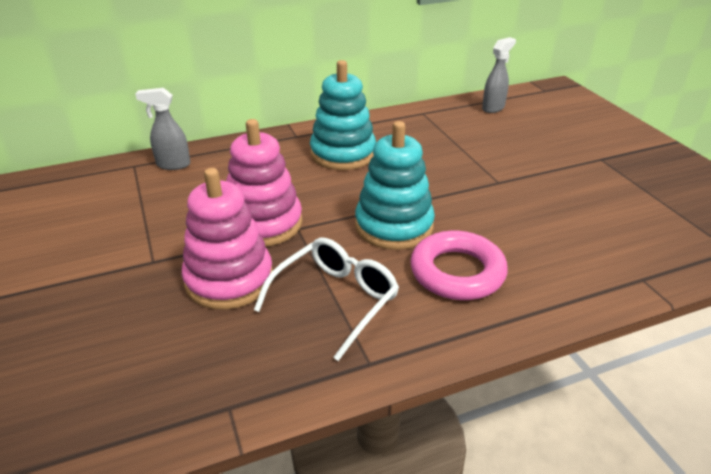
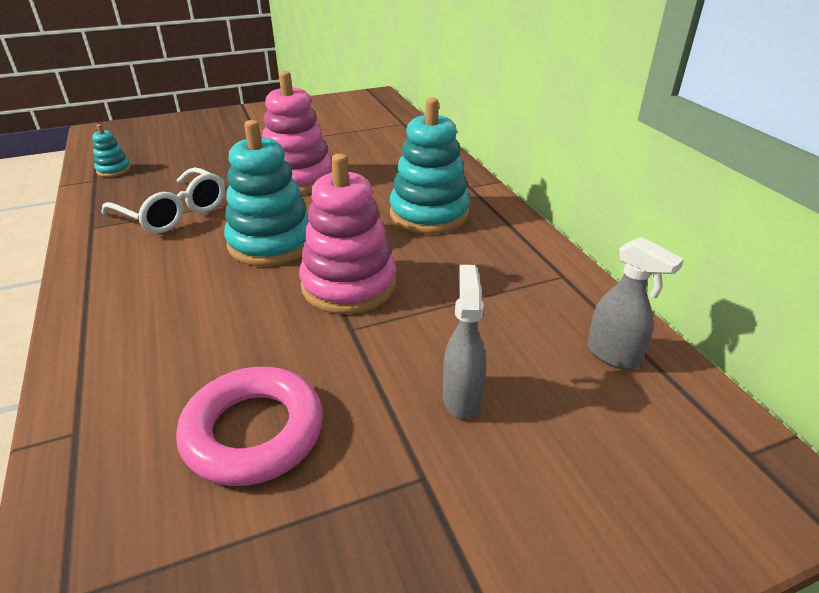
camera: 90 degrees right, 0 degrees up
(173, 165) = (404, 136): grey spray bottle -> grey spray bottle (462, 397)
(197, 394) = (114, 170): none -> turquoise stacking toy
(229, 279) = (225, 171): pink stacking toy -> pink stacking toy (349, 285)
(457, 272) = (175, 277): pink ring -> pink ring (253, 432)

